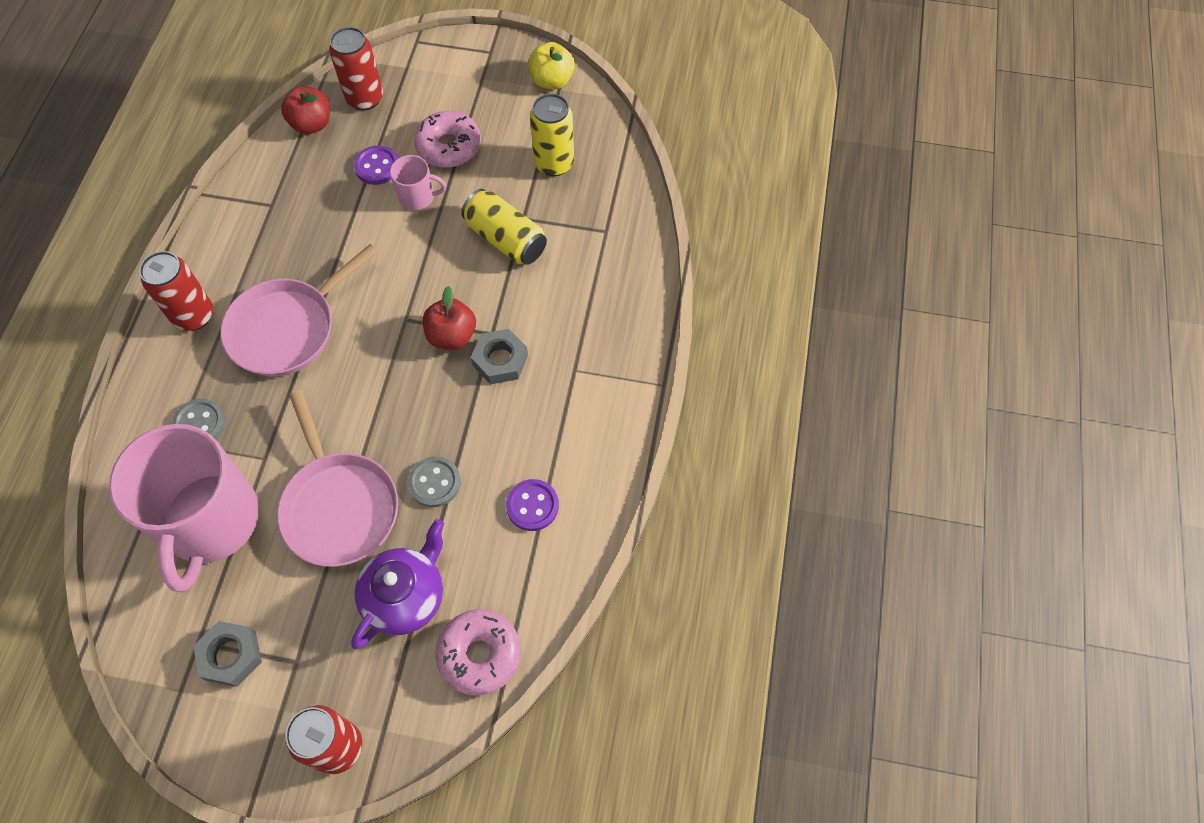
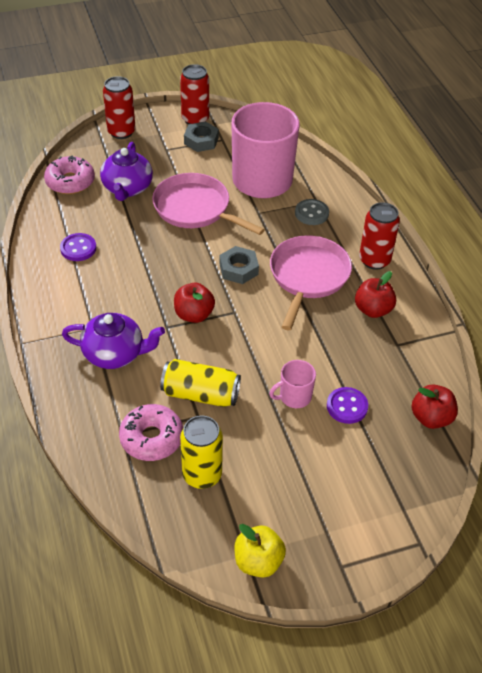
camera: 150 degrees right, 15 degrees down
(257, 254) = (373, 310): none -> red apple
(365, 98) = (411, 461): red can -> red can (195, 119)
(434, 482) = (147, 237): grey button -> none
(449, 146) = (303, 449): pink donut -> pink donut (151, 438)
(500, 360) = (149, 313): grey nut -> grey nut (238, 269)
(566, 324) = (115, 354): none -> purple teapot

